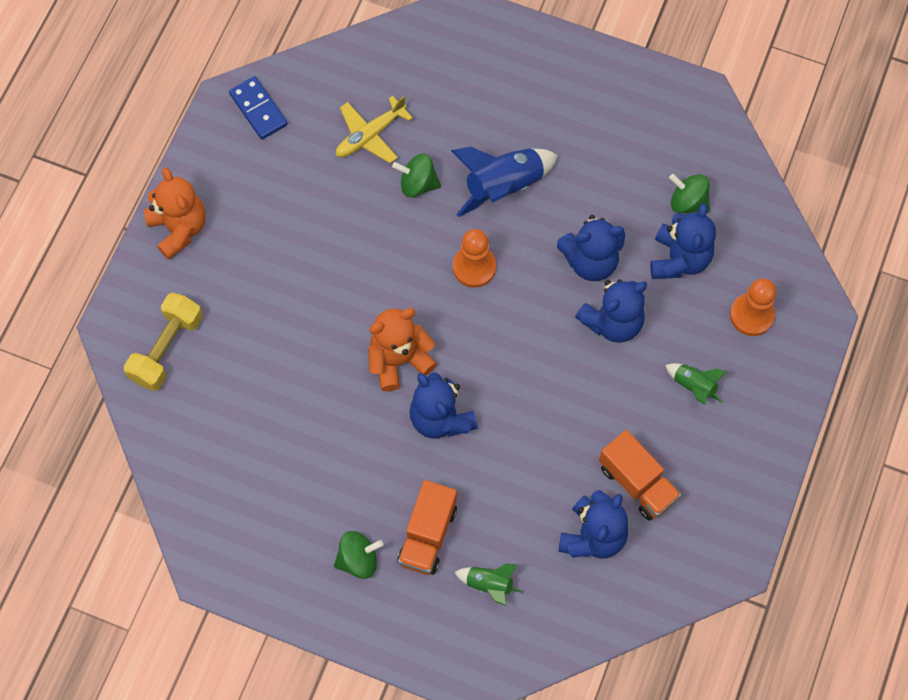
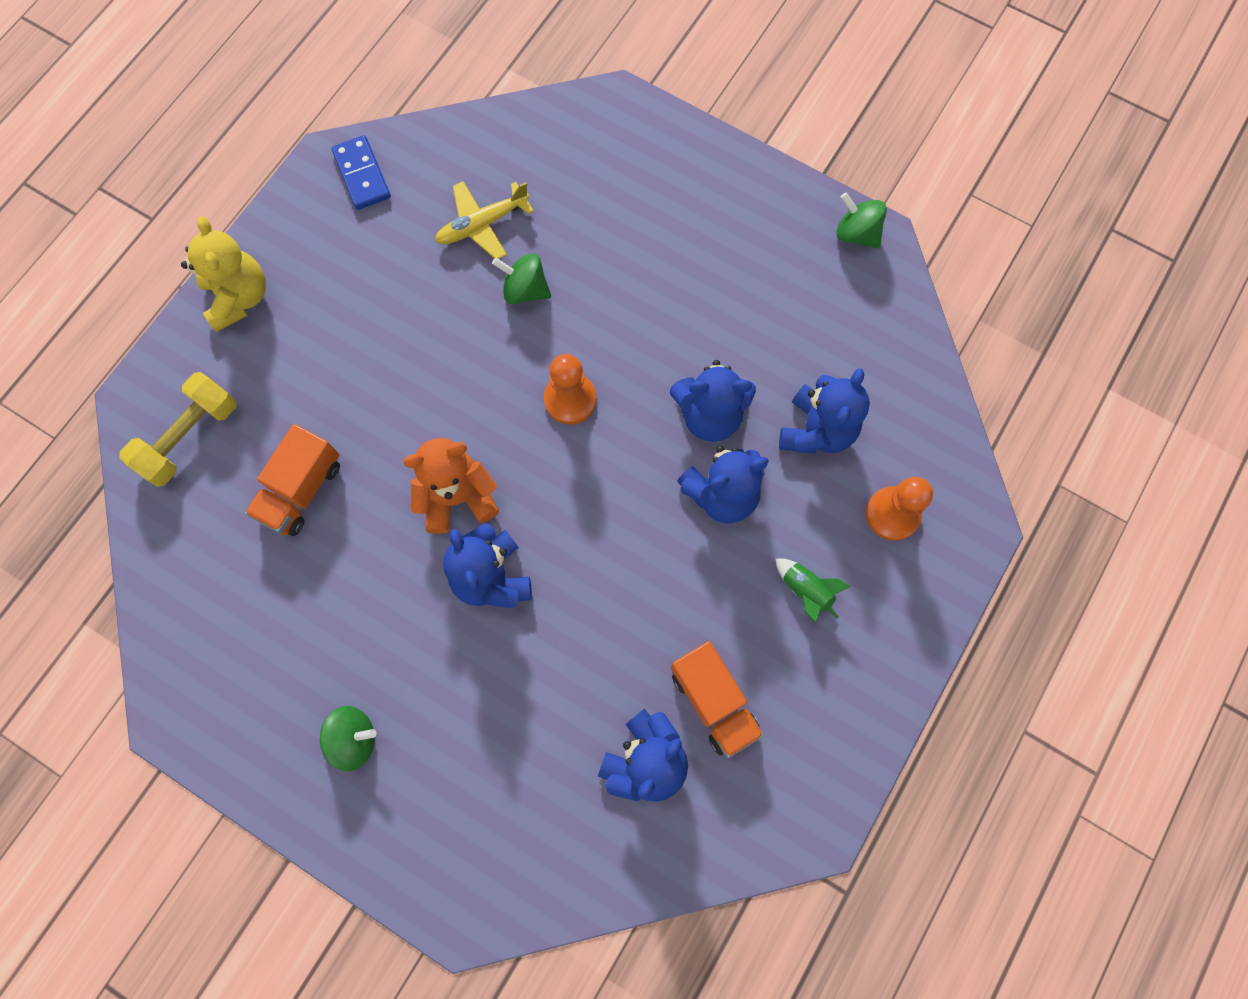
camera: 10 degrees right, 5 degrees up
(179, 228) = (239, 297): orange teddy bear -> yellow teddy bear
(428, 535) = (444, 722): orange truck -> orange truck (301, 490)
(489, 585) = (505, 801): green rocket -> none
(503, 186) = (625, 309): blue rocket -> none
(688, 202) = (839, 363): green spinning top -> green spinning top (856, 233)

